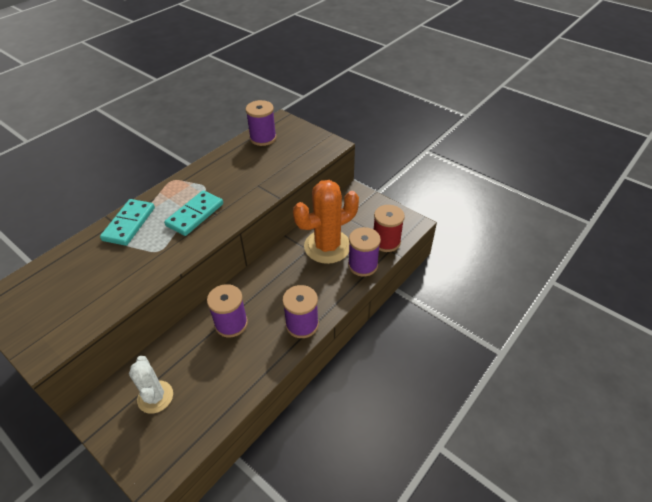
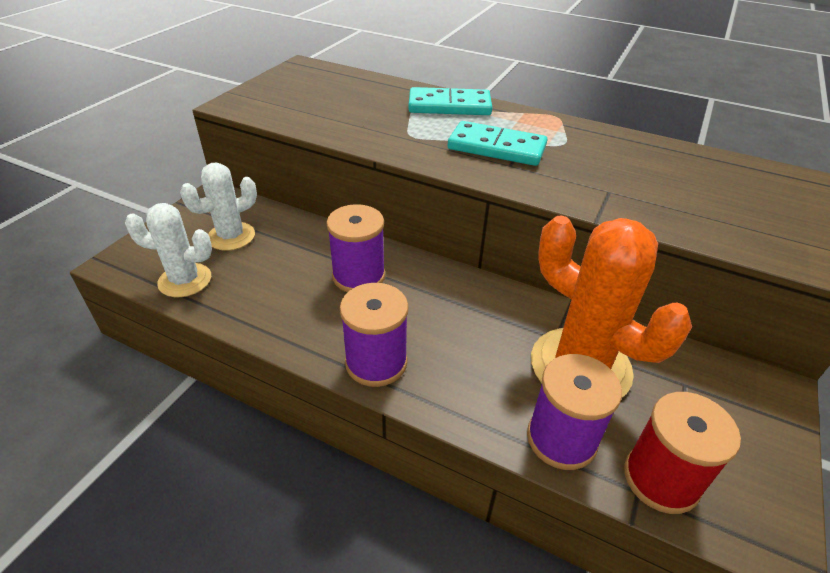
camera: 75 degrees right, 5 degrees down
(194, 426) = (185, 280): none -> white cactus
(263, 138) = (741, 174): purple spool -> none

